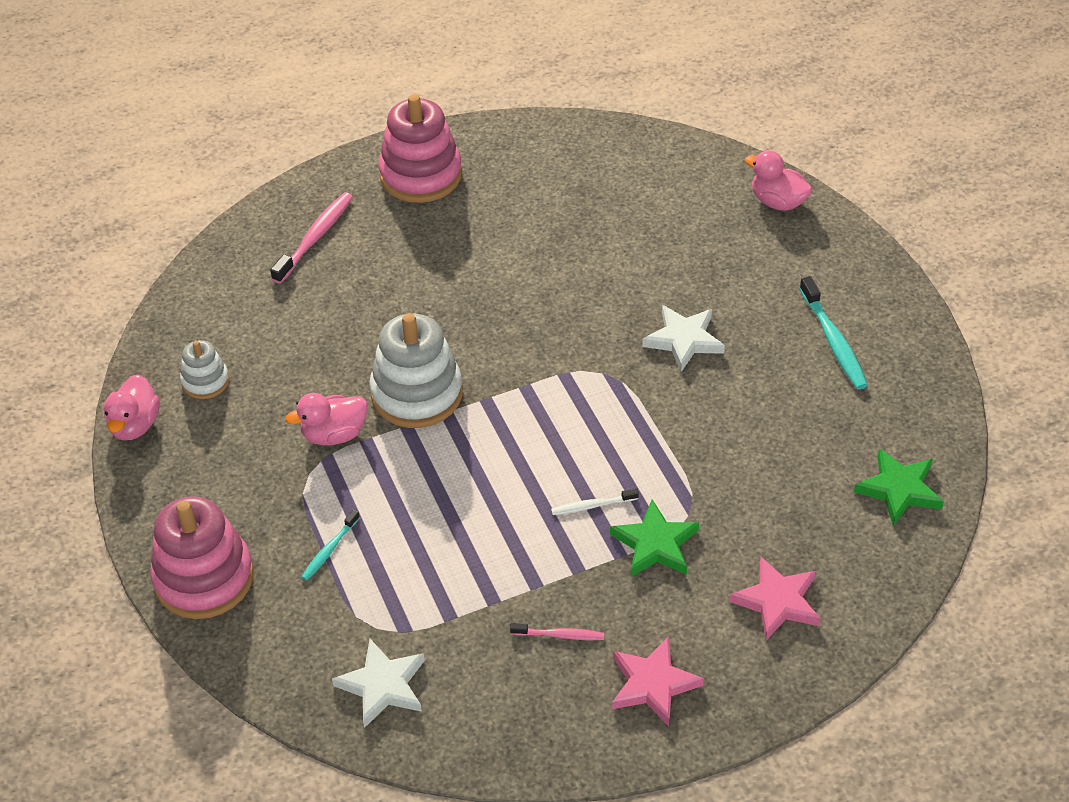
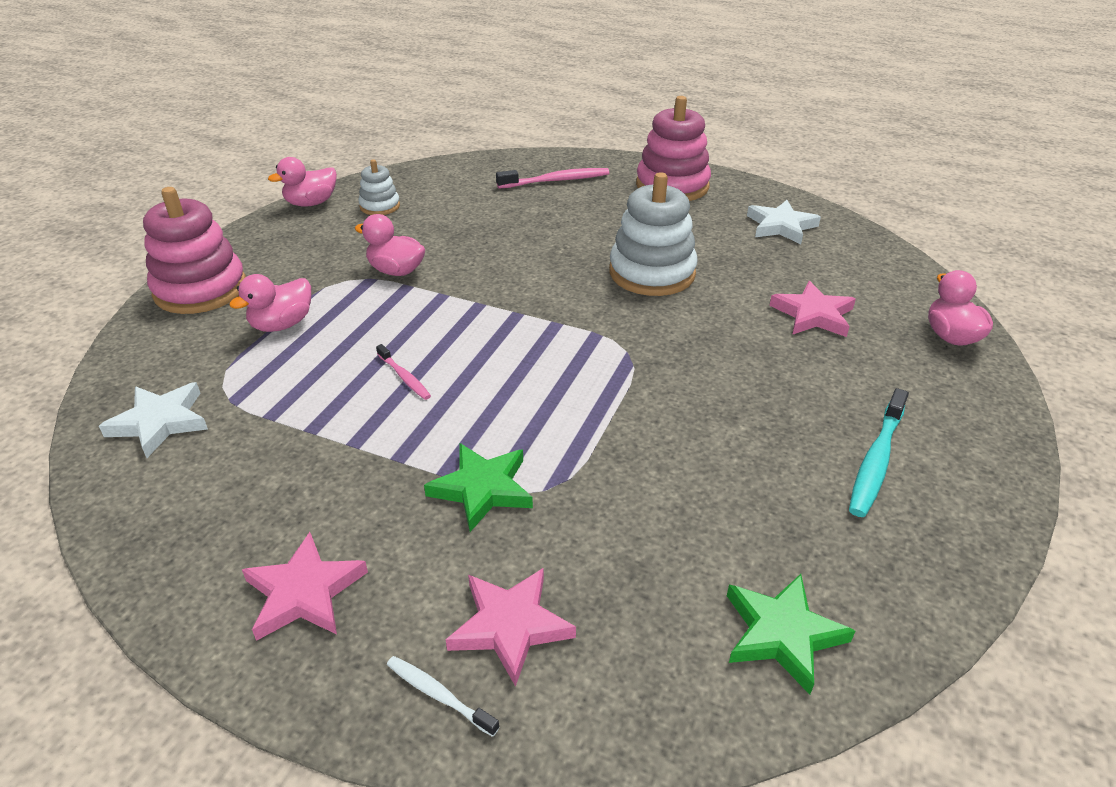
camera: 45 degrees right, 10 degrees down
(329, 550) = (282, 324): turquoise toothbrush -> pink duck
(417, 393) = (480, 282): white stacking toy -> white stacking toy (652, 273)
(559, 635) = (309, 491): pink toothbrush -> pink toothbrush (404, 377)
(592, 506) = (480, 425): white toothbrush -> white toothbrush (439, 695)
(679, 245) = (813, 315): none -> pink star
(684, 340) = (727, 372): white star -> white star (781, 226)

